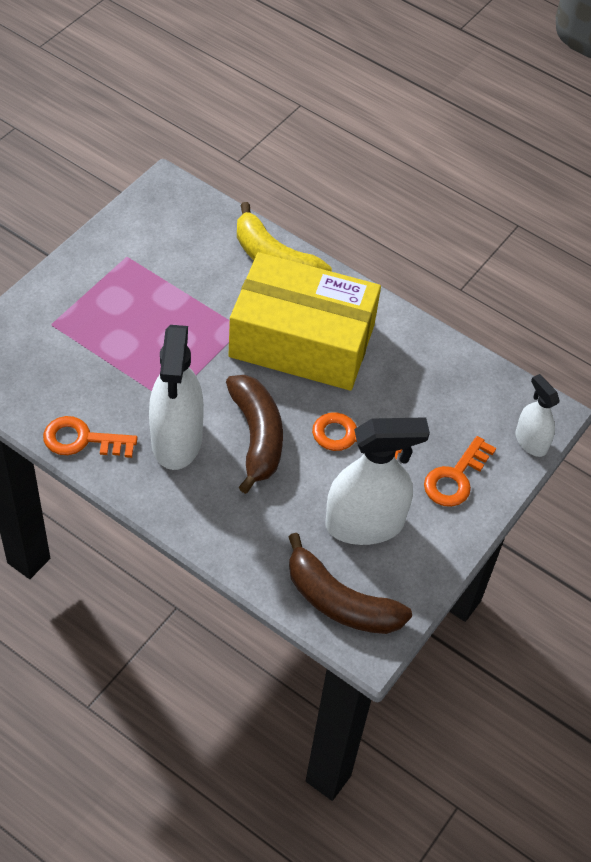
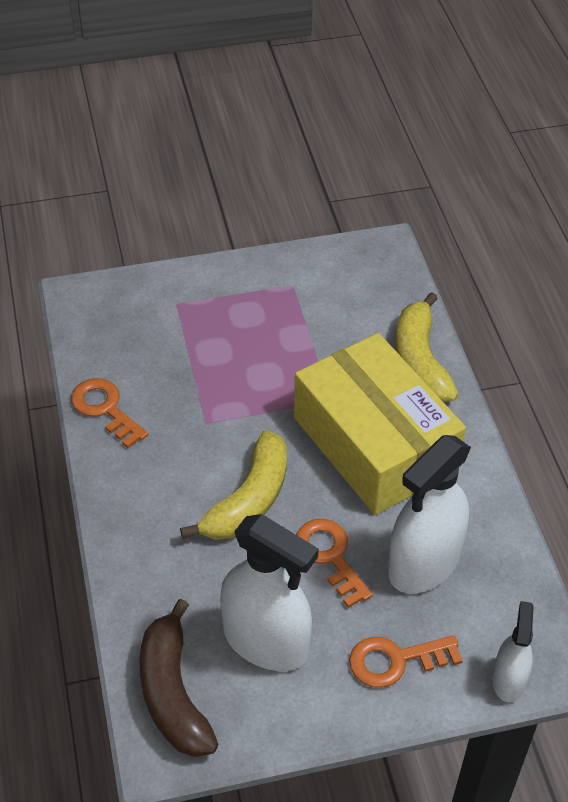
camera: 45 degrees right, 5 degrees down
(177, 439) = (179, 458): white spray bottle -> white spray bottle (424, 563)
(257, 436) = (249, 500): brown banana -> yellow banana

